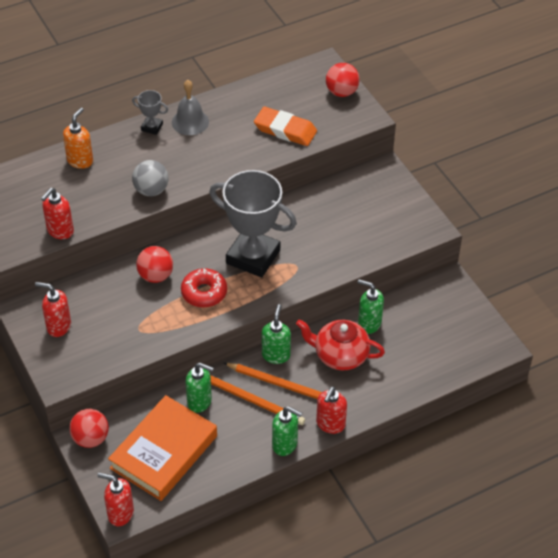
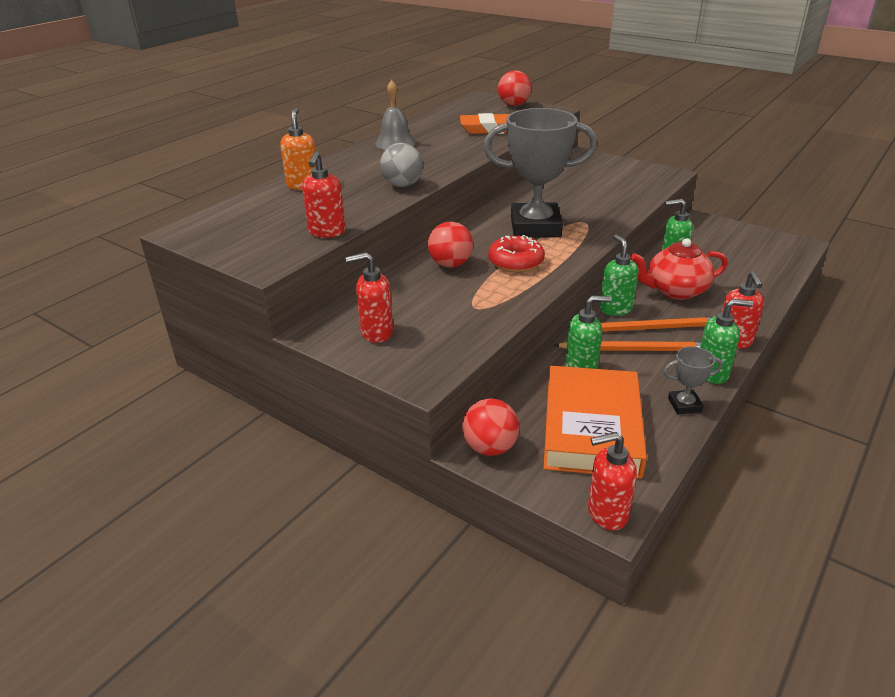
camera: 25 degrees left, 15 degrees down
(152, 127) = (360, 153): grey trophy -> grey trophy (684, 405)

